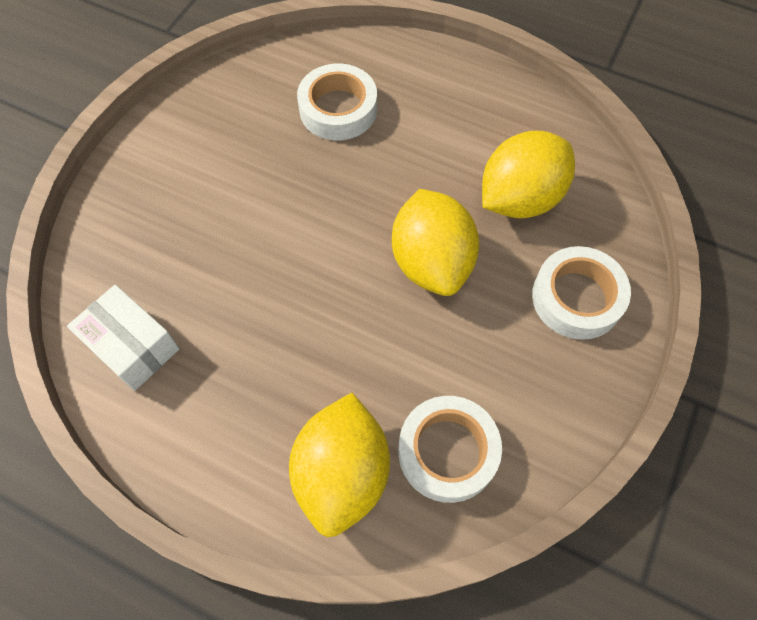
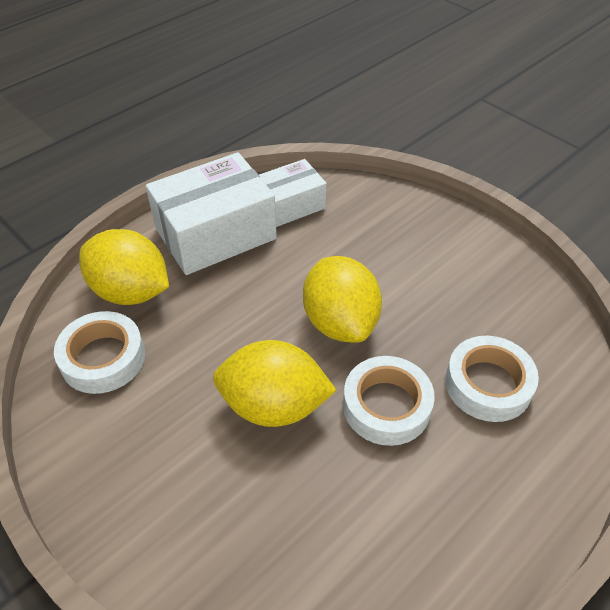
camera: 110 degrees right, 15 degrees down
(211, 416) = (215, 234): none -> white box
(520, 198) = (314, 518): yellow lemon -> yellow lemon (340, 322)
(576, 298) = (173, 521): white tape -> white tape (386, 406)

